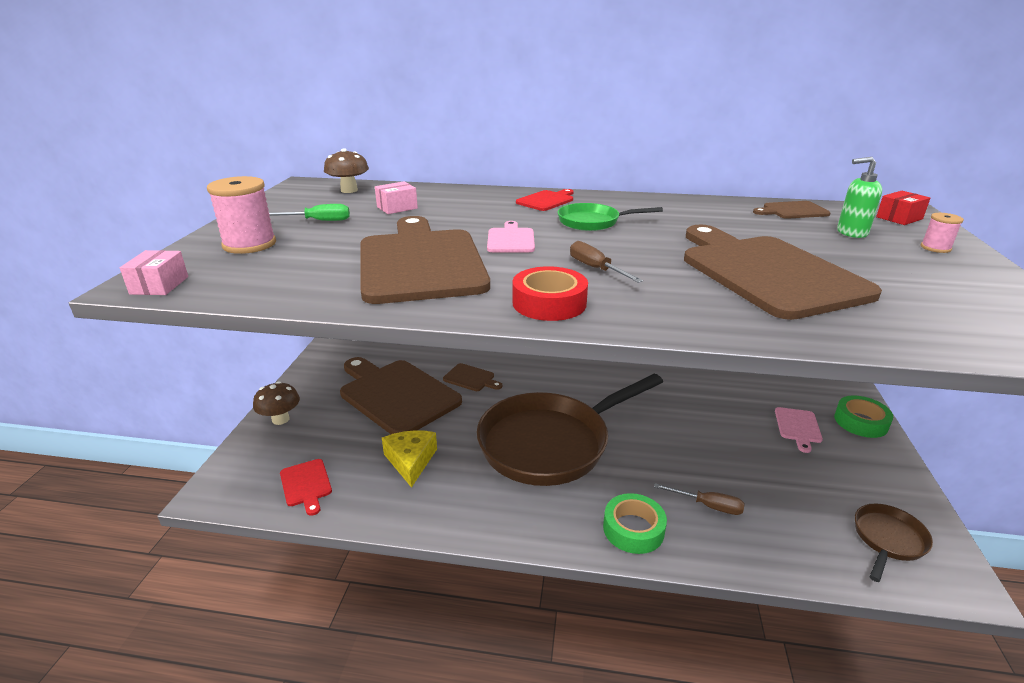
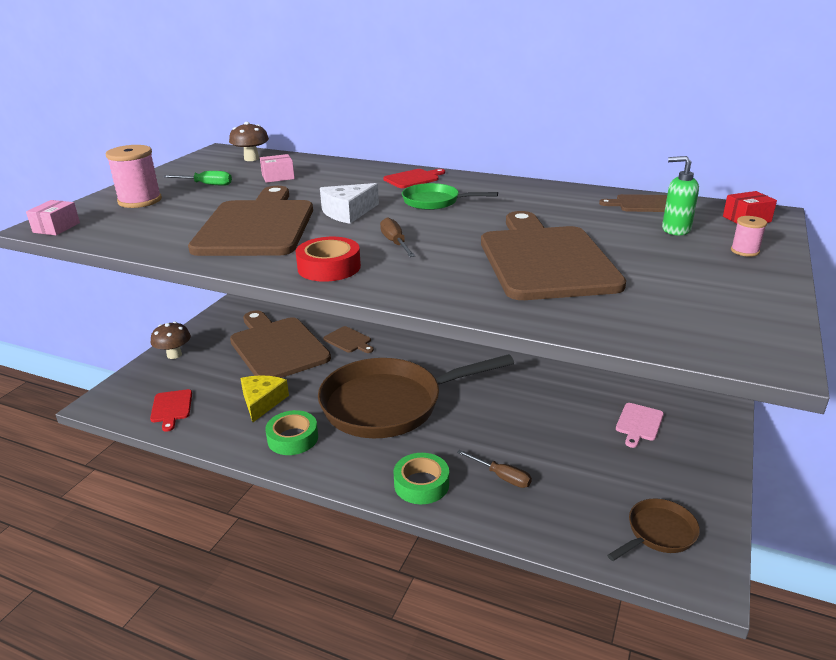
camera: 15 degrees right, 0 degrees up
(511, 239) = (348, 212): pink cutting board -> white cheese
(860, 422) = (710, 428): green tape -> green tape (293, 438)

